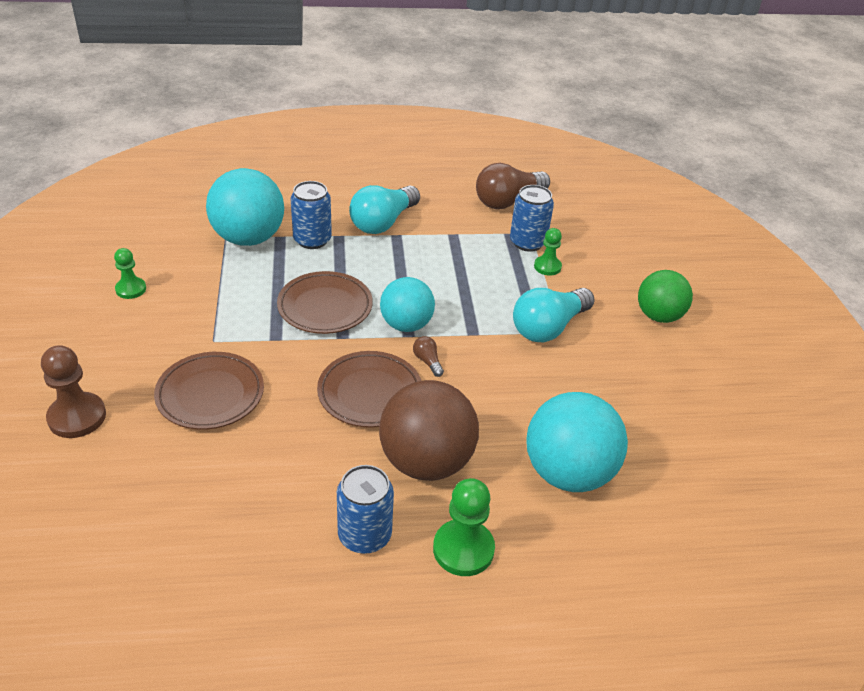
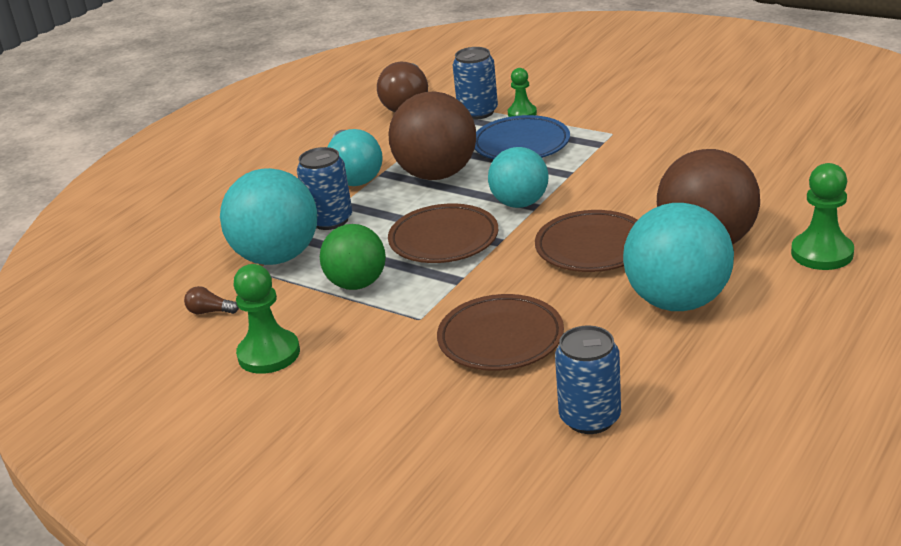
camera: 45 degrees left, 10 degrees down
(77, 417) = (445, 435): brown pawn -> none
(131, 289) = (269, 354): green pawn -> green pawn, size x1.60
(364, 535) = (767, 297): blue can -> blue can (590, 418)
(415, 263) = (437, 174): none -> brown ball
(427, 361) = (581, 206): brown light bulb -> brown light bulb (210, 312)
(497, 287) = (521, 144): none -> blue plate
(548, 327) = (601, 137): turquoise light bulb -> none
(568, 473) = (779, 181): turquoise ball -> turquoise ball (677, 301)
(658, 316) = (640, 86): green ball -> green ball (357, 284)

